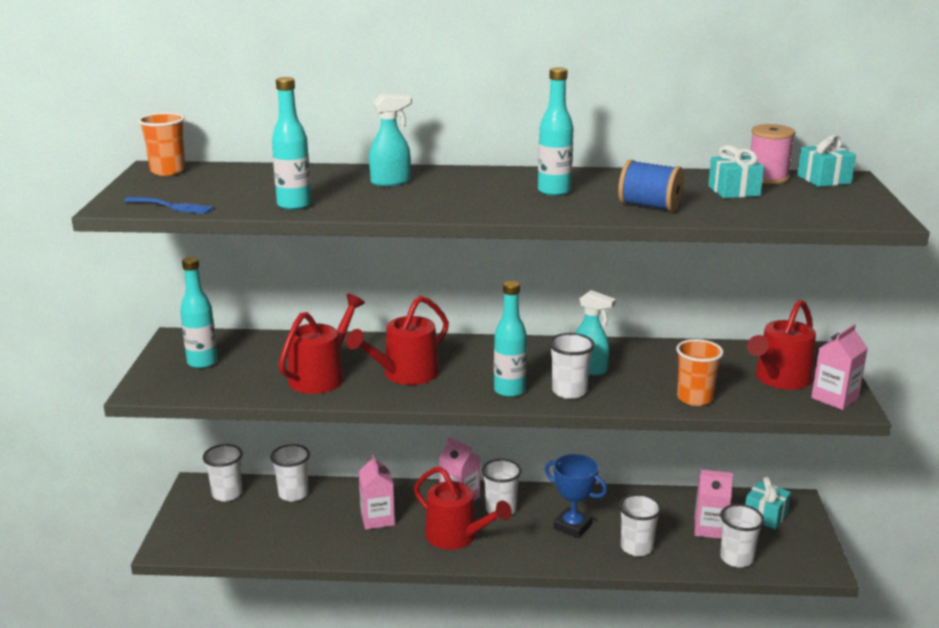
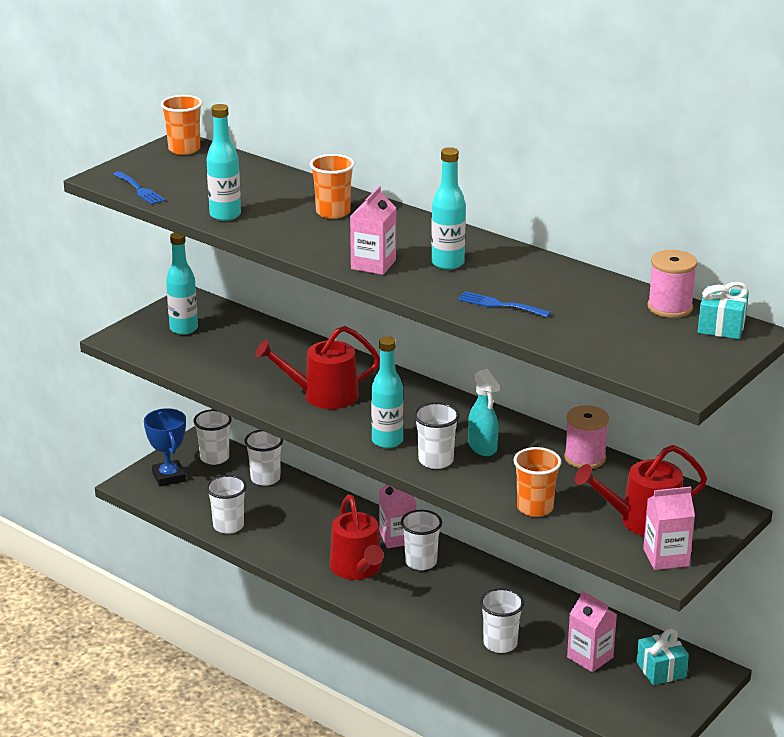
camera: 35 degrees right, 5 degrees up
(321, 376) = (256, 373): red watering can -> none
(377, 519) = (310, 527): pink carton -> pink carton (373, 264)
(391, 182) = (333, 212): turquoise spray bottle -> orange cup
(572, 526) = (466, 602): blue trophy -> blue trophy (169, 477)
(649, 206) = (499, 305): blue spool -> blue fork
(672, 350) = (585, 458): none -> pink spool
(734, 191) = (607, 312): turquoise gift -> none
(736, 558) = (579, 692): white cup -> white cup (228, 526)

